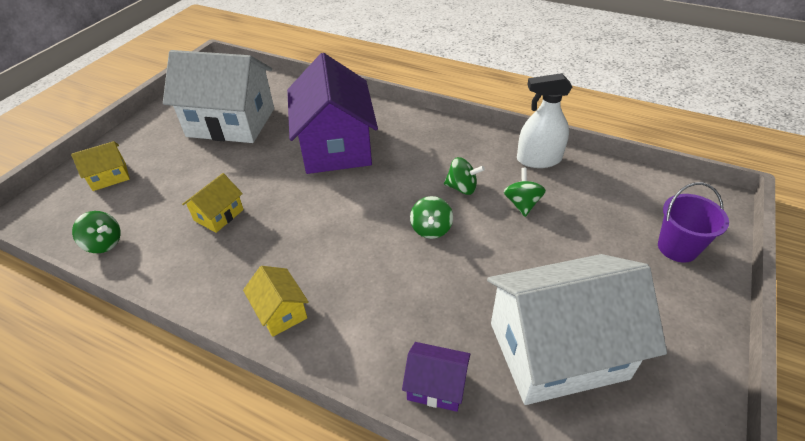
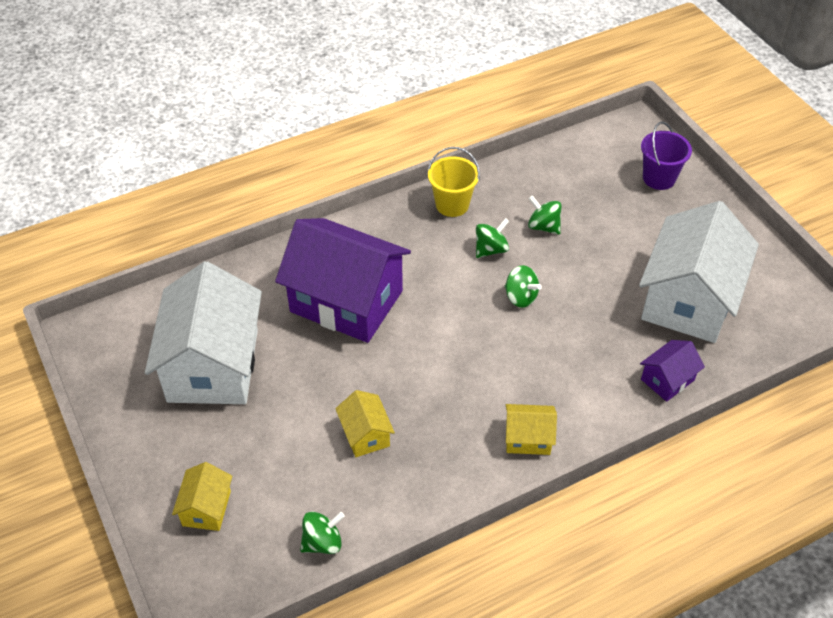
camera: 55 degrees left, 5 degrees up
(231, 122) = (213, 365): white house -> white house turned 45 degrees counterclockwise
(482, 147) = (452, 204): none -> yellow bucket
(538, 159) = (503, 182): white spray bottle -> none

